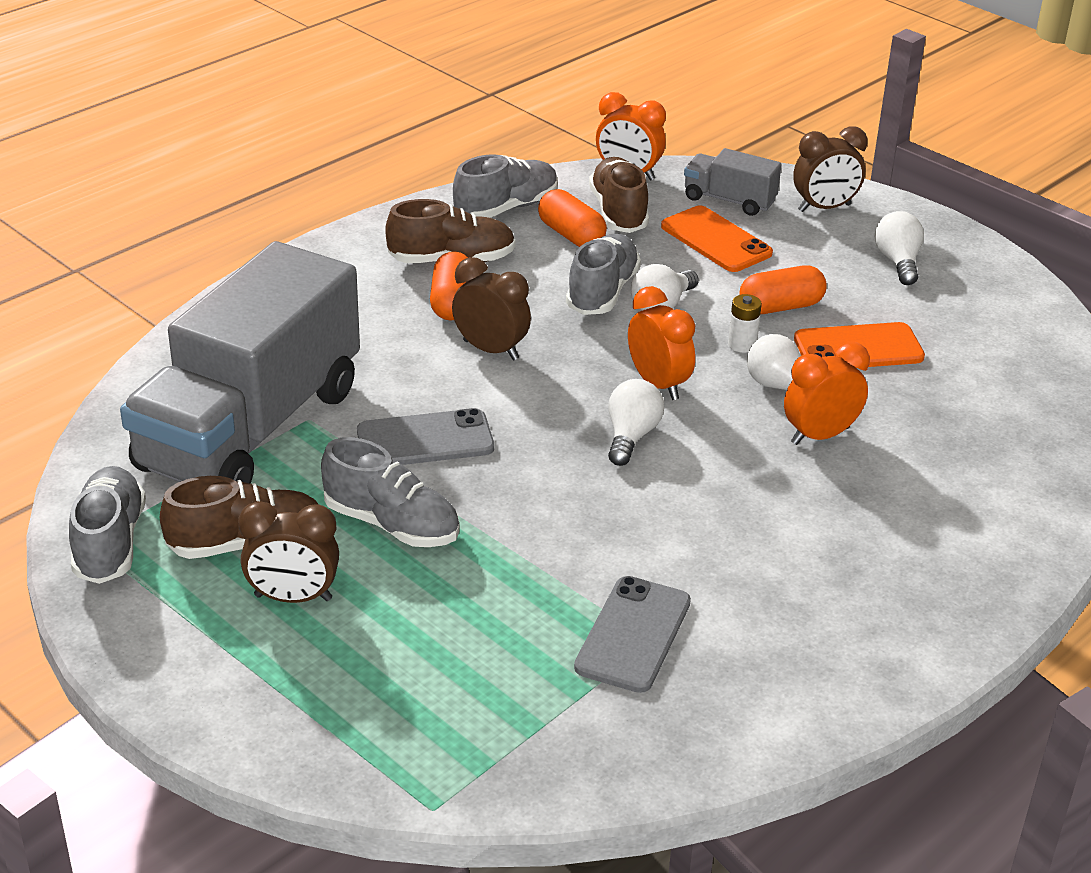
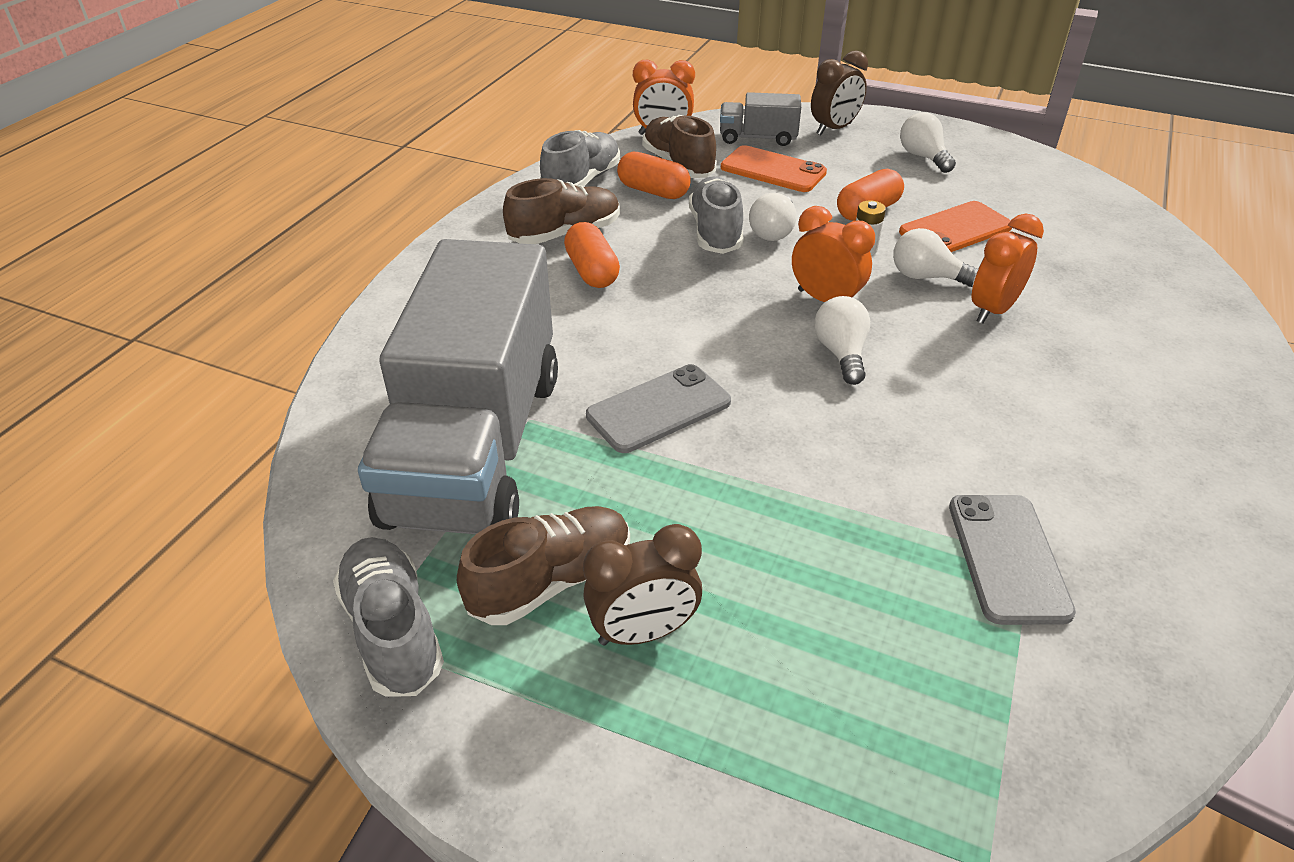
camera: 20 degrees left, 5 degrees up
(391, 524) = (688, 509): grey shoe -> none
(491, 350) = (657, 306): brown clock -> none

